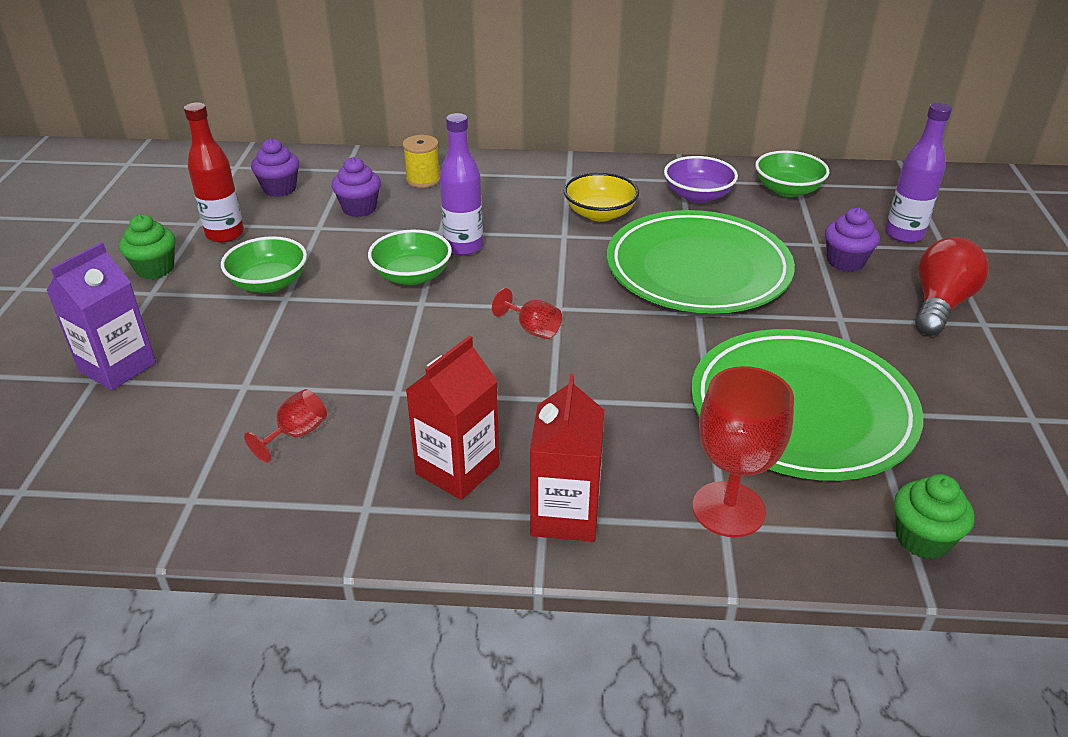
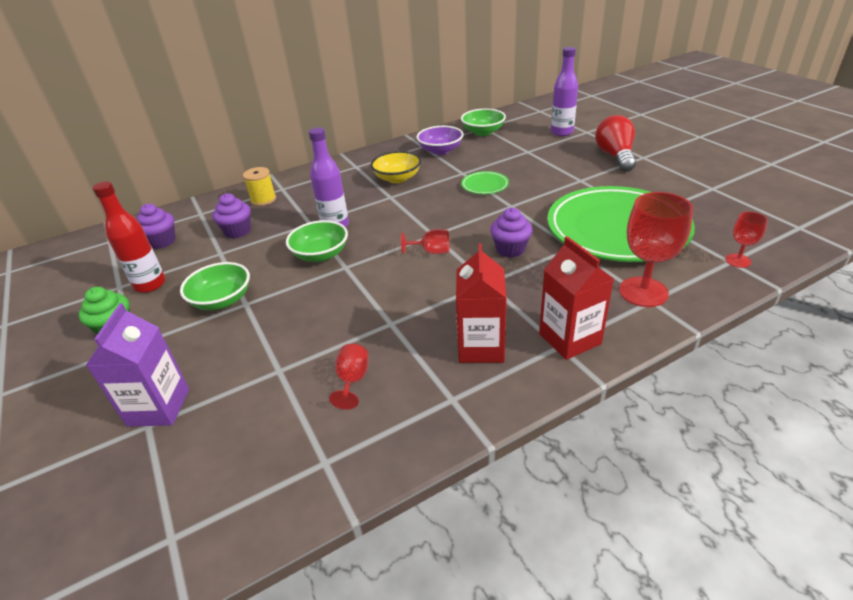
camera: 30 degrees left, 0 degrees up
(698, 270) = (485, 185): green plate -> green plate, size x0.40
(845, 262) = (551, 154): purple cupcake -> purple cupcake (510, 249)
(922, 539) = (738, 261): green cupcake -> red goblet

